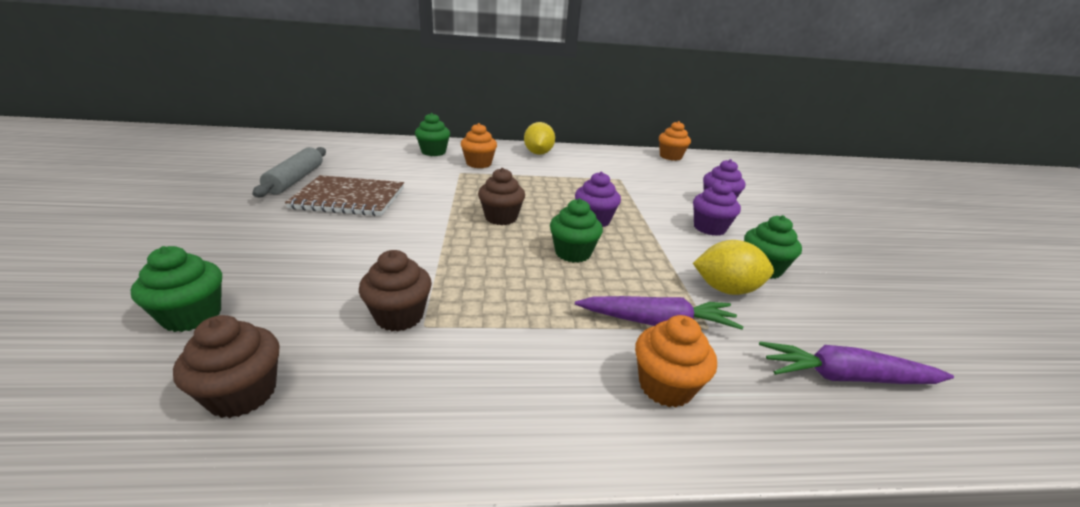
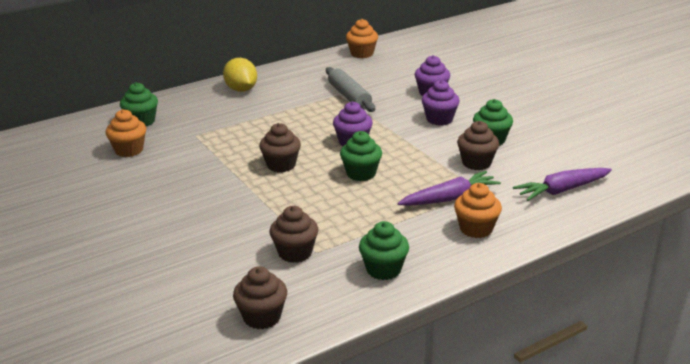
camera: 25 degrees left, 0 degrees up
(192, 316) = (165, 302): green cupcake -> green cupcake (383, 269)
(295, 179) = (59, 194): grey rolling pin -> grey rolling pin (349, 97)
(349, 198) = (136, 193): brown notebook -> none
(478, 164) = (201, 120): orange cupcake -> orange cupcake (129, 150)
(726, 289) = (476, 163): yellow lemon -> brown cupcake

